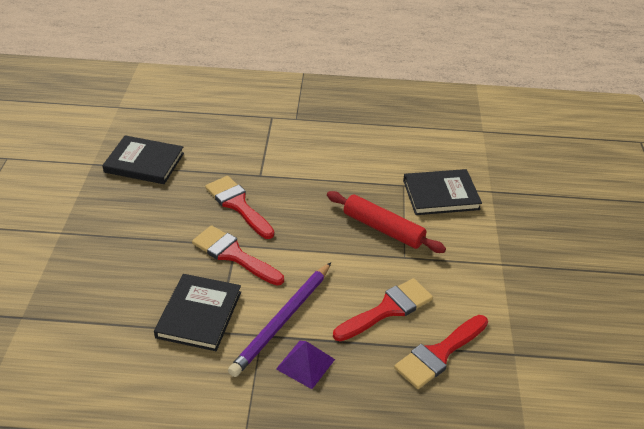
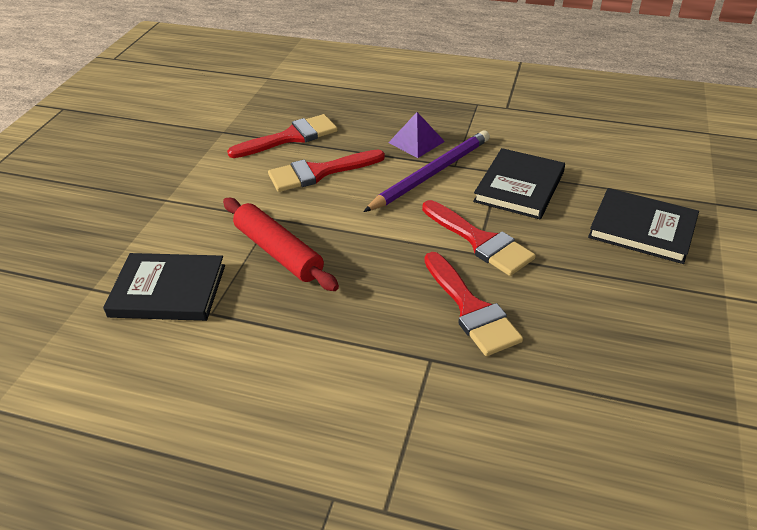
camera: 165 degrees left, 0 degrees up
(144, 162) = (639, 412): black book -> black book (642, 229)

